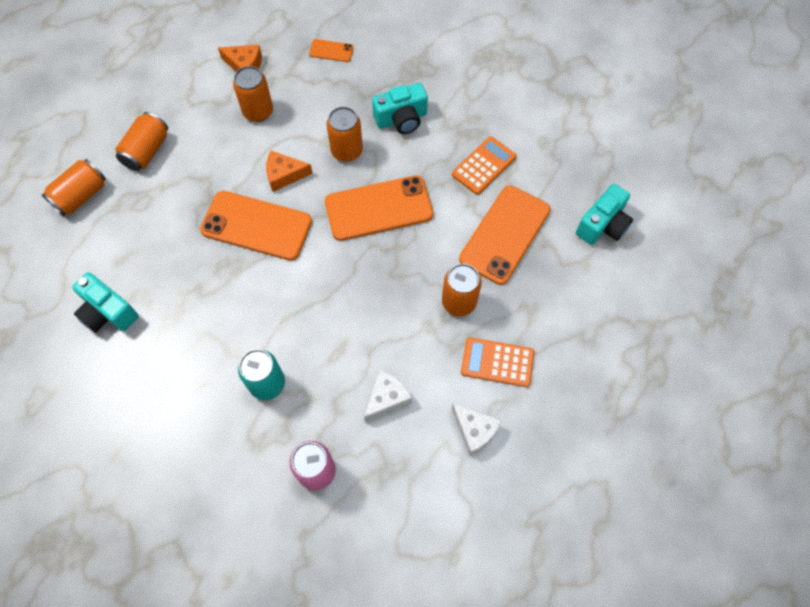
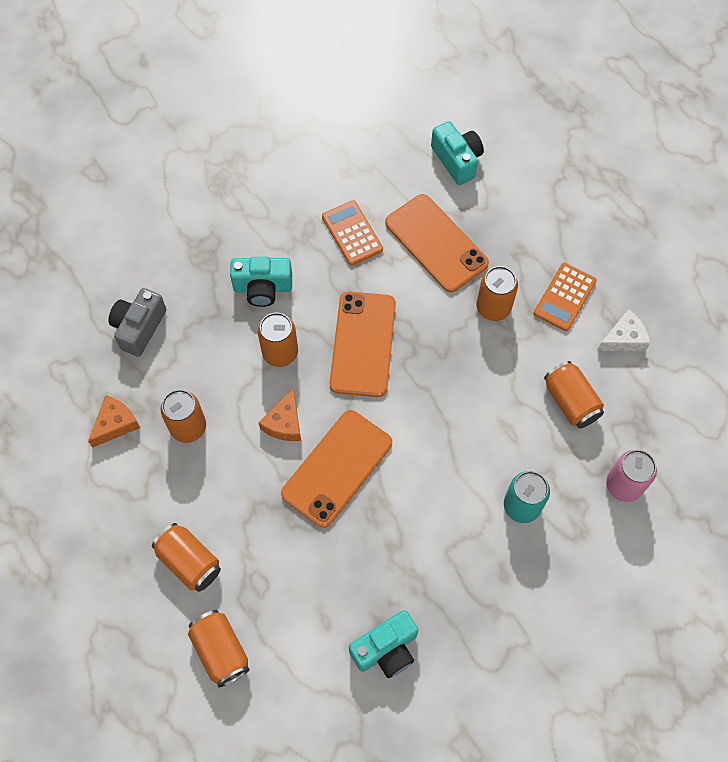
camera: 70 degrees left, 0 degrees up
(331, 51) = (139, 328): orange phone -> grey camera
(387, 398) = (570, 401): white cheese -> orange can
(401, 119) = (263, 288): turquoise camera -> turquoise camera turned 90 degrees clockwise

